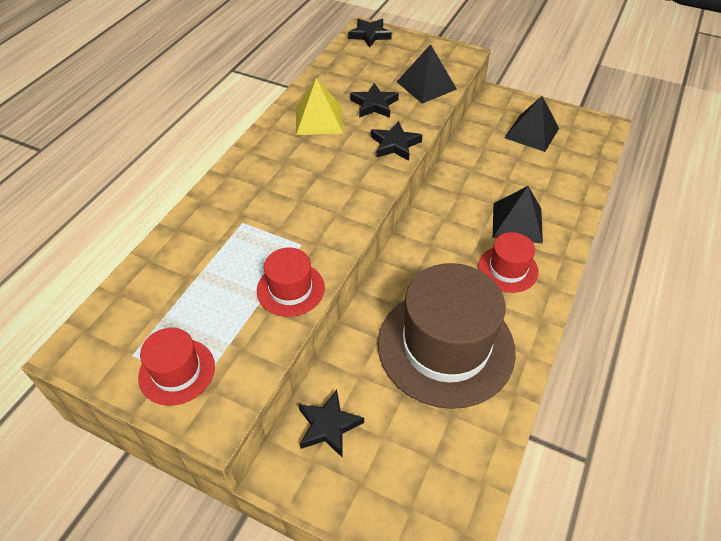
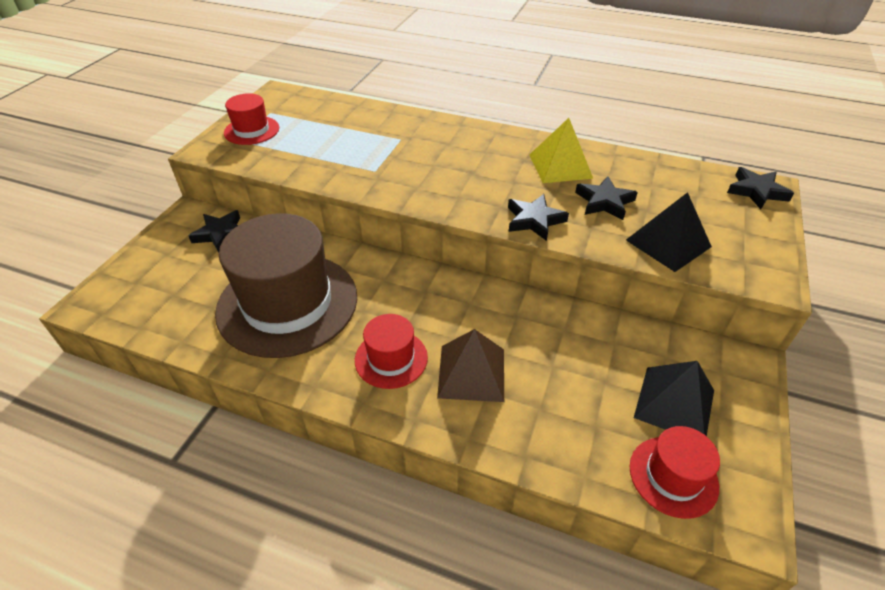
camera: 85 degrees right, 5 degrees down
(290, 289) = (322, 170): red hat -> red hat (673, 476)
(517, 222) = (471, 372): black pyramid -> brown pyramid

